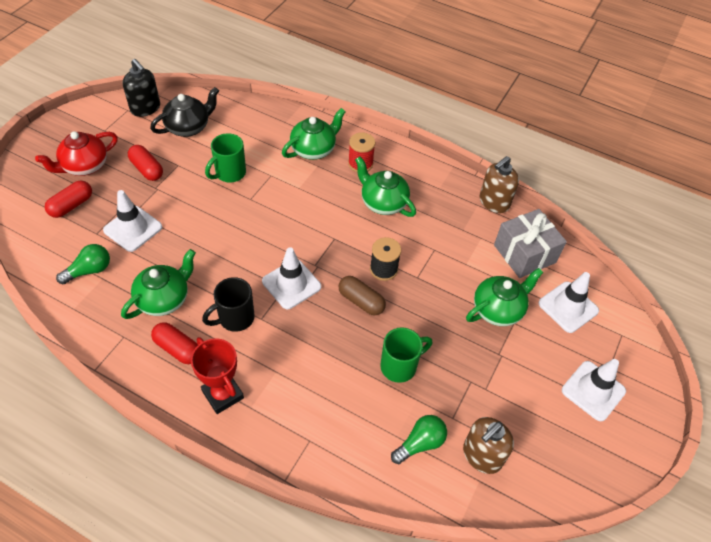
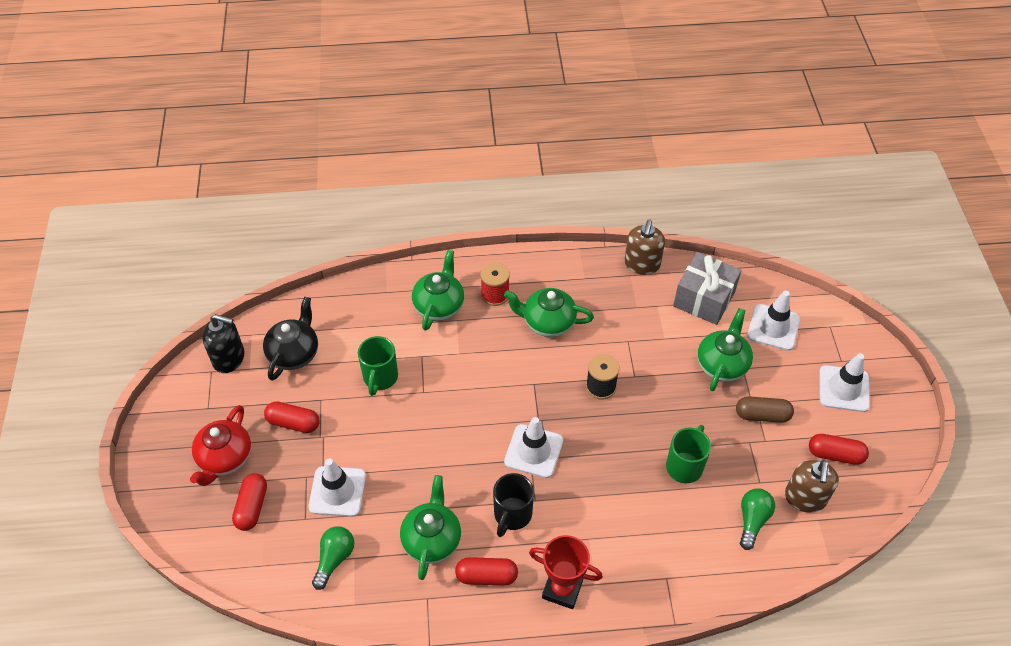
camera: 30 degrees left, 0 degrees up
(361, 301) = (606, 429): brown capsule -> brown capsule (762, 415)
(540, 438) = (835, 455): none -> red capsule

